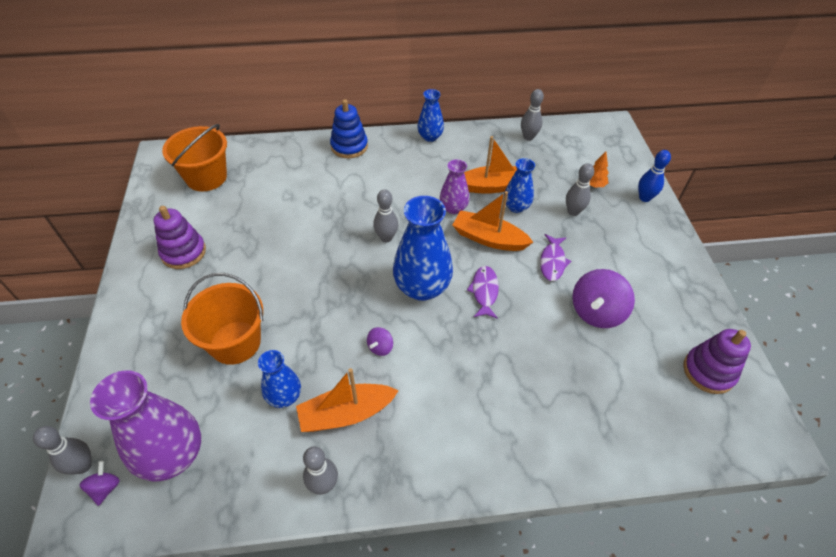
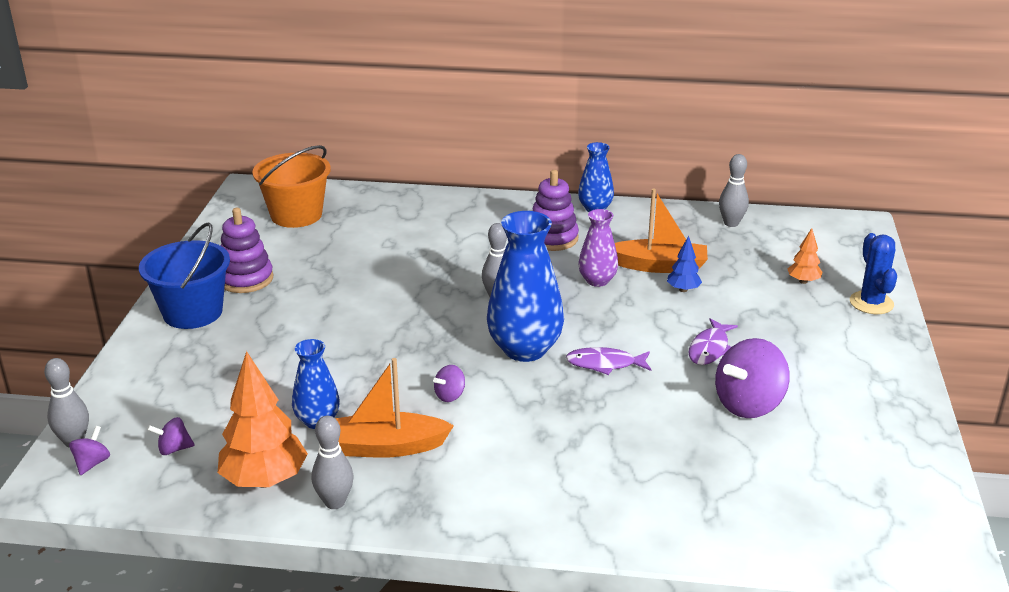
camera: 15 degrees right, 20 degrees down
(149, 297) = (192, 312): none -> blue bucket
(173, 455) = (174, 449): purple vase -> purple spinning top
(235, 342) = (277, 366): orange bucket -> none
(259, 473) = (265, 480): none -> orange tree
(349, 146) = (484, 206): blue stacking toy -> none
(484, 291) = (605, 364): purple fish -> purple fish turned 105 degrees counterclockwise
(489, 239) = (632, 315): orange boat -> none
(516, 207) = (683, 290): blue vase -> blue tree
(573, 211) = (761, 304): grey bowling pin -> none
(644, 198) = (871, 303): blue bowling pin -> blue cactus
(708, 371) = (881, 483): purple stacking toy -> purple stacking toy (552, 238)

